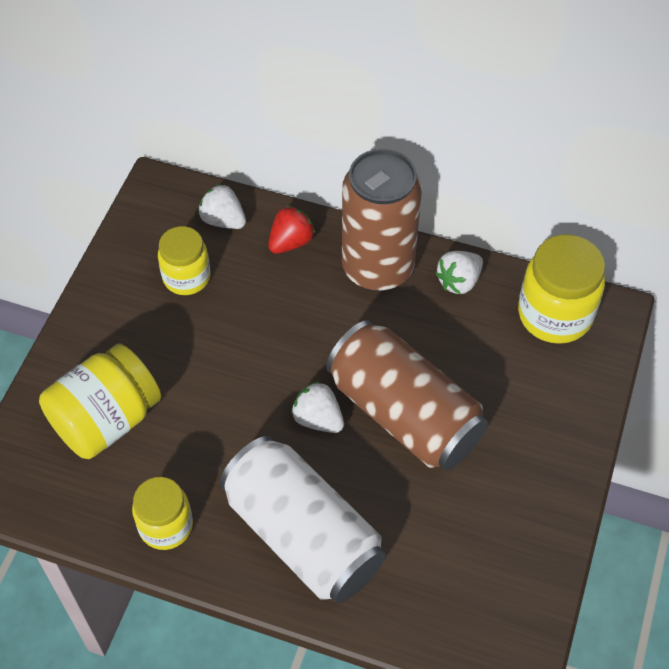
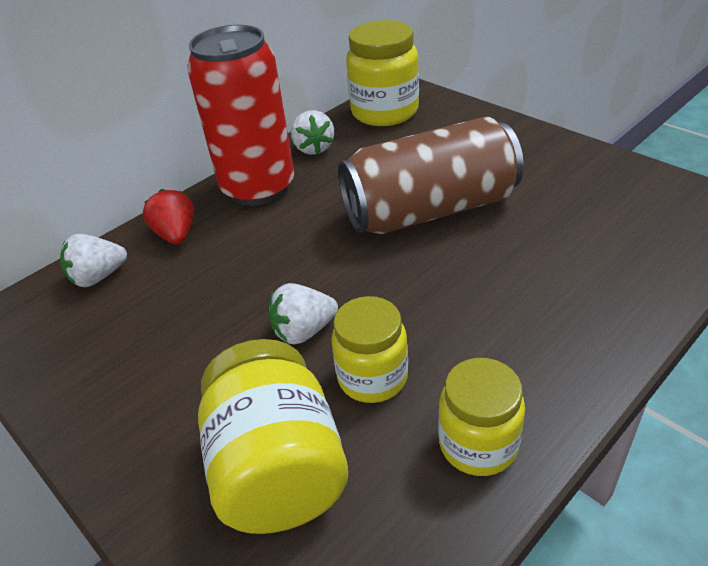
camera: 60 degrees left, 15 degrees down
(186, 277) = (140, 327): yellow jar -> yellow jar (372, 377)
(303, 535) = (541, 316): white can -> none
(318, 419) = (401, 268): white strawberry -> white strawberry (304, 331)
(377, 267) = (258, 188): brown can -> red can

